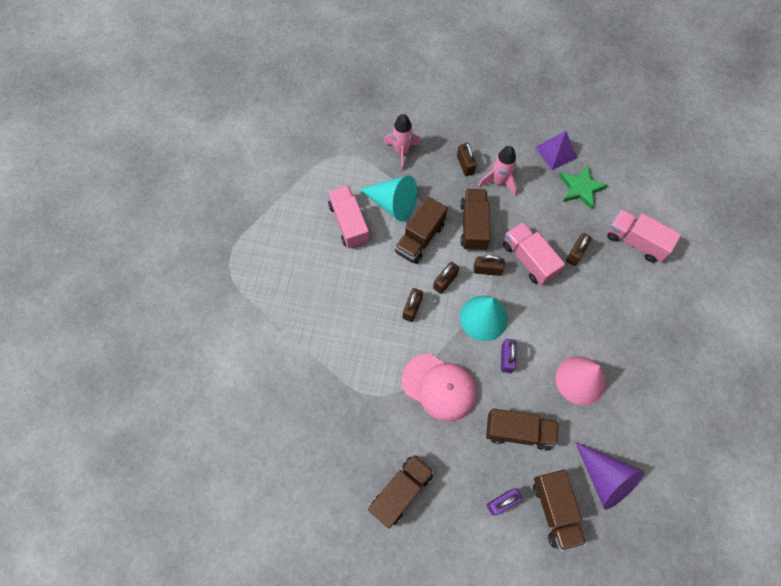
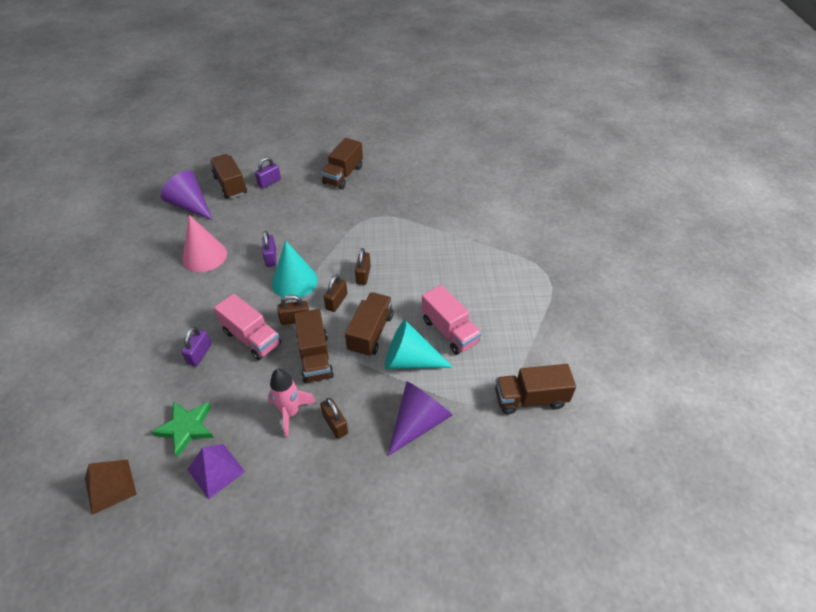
camera: 165 degrees right, 20 degrees down
(402, 152) = (418, 422): pink rocket -> purple cone
(439, 387) = (327, 230): pink cap -> none
(518, 431) = (258, 217): brown truck -> brown truck (530, 398)
(575, 253) = (200, 354): brown padlock -> purple padlock
(631, 159) = (110, 486): none -> brown pyramid
(635, 241) = (128, 381): pink truck -> none

